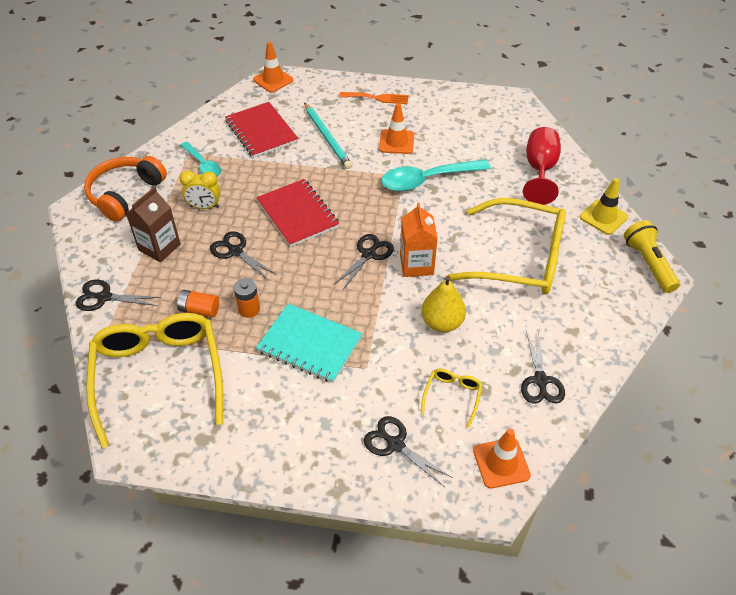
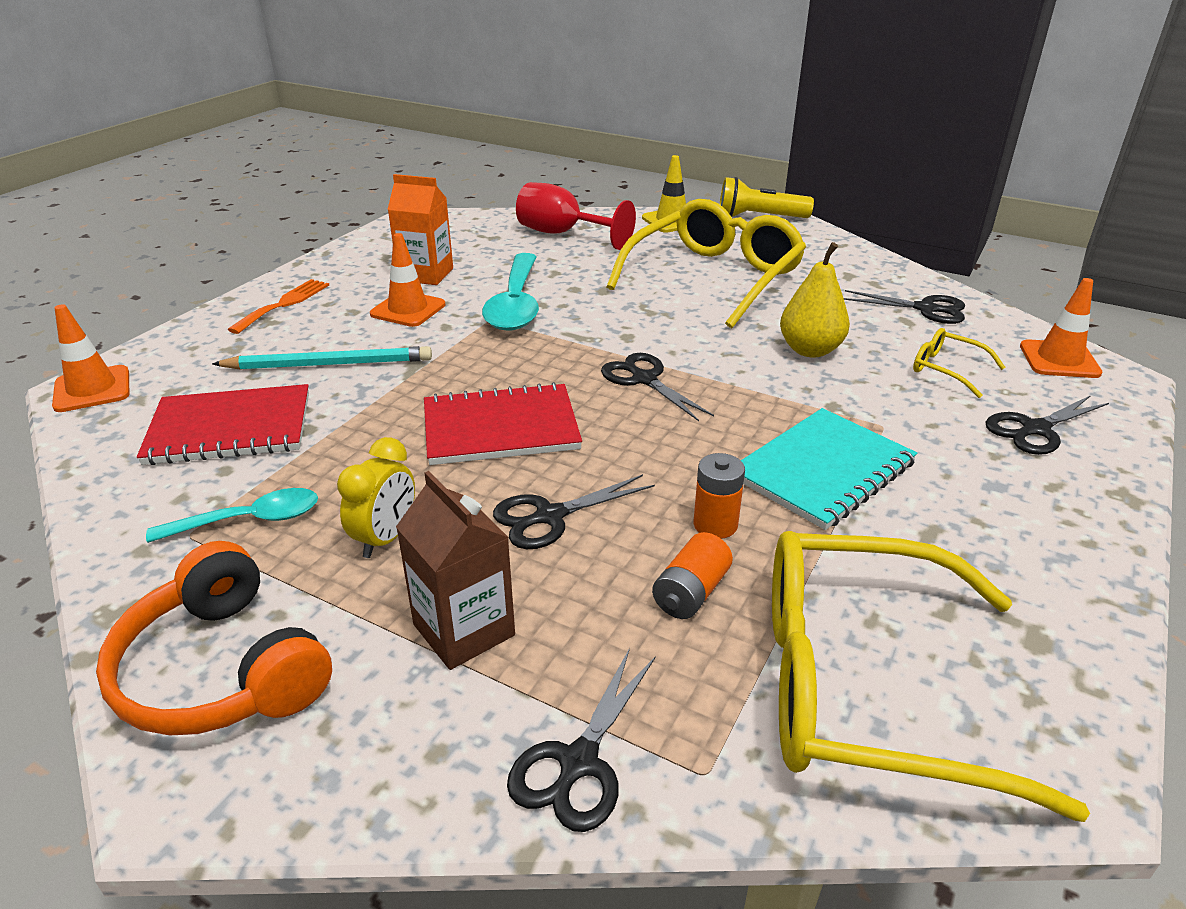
camera: 70 degrees left, 15 degrees down
(416, 264) = (687, 346): orange carton -> orange carton (426, 274)

